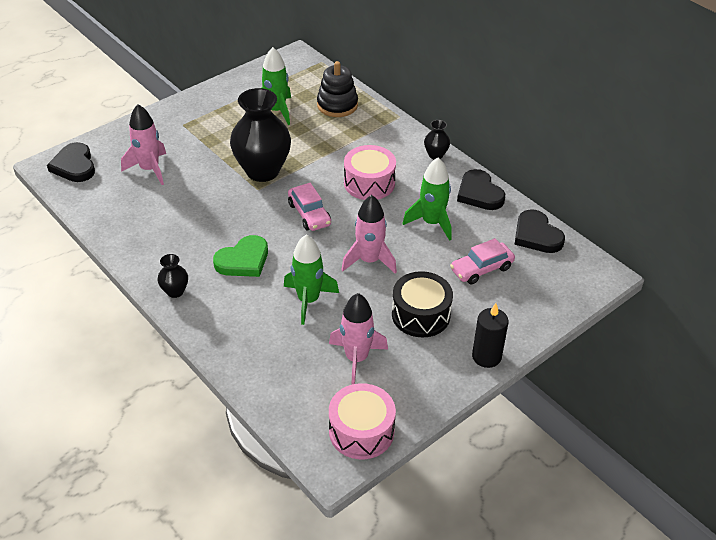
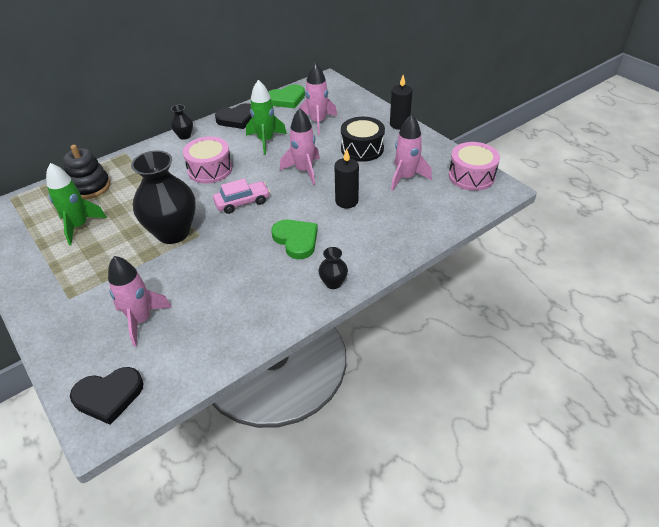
camera: 85 degrees left, 0 degrees up
(308, 300) = (346, 201): green rocket -> black candle
(481, 269) = (318, 122): pink car -> pink rocket
(536, 235) = (286, 99): black heart -> green heart

